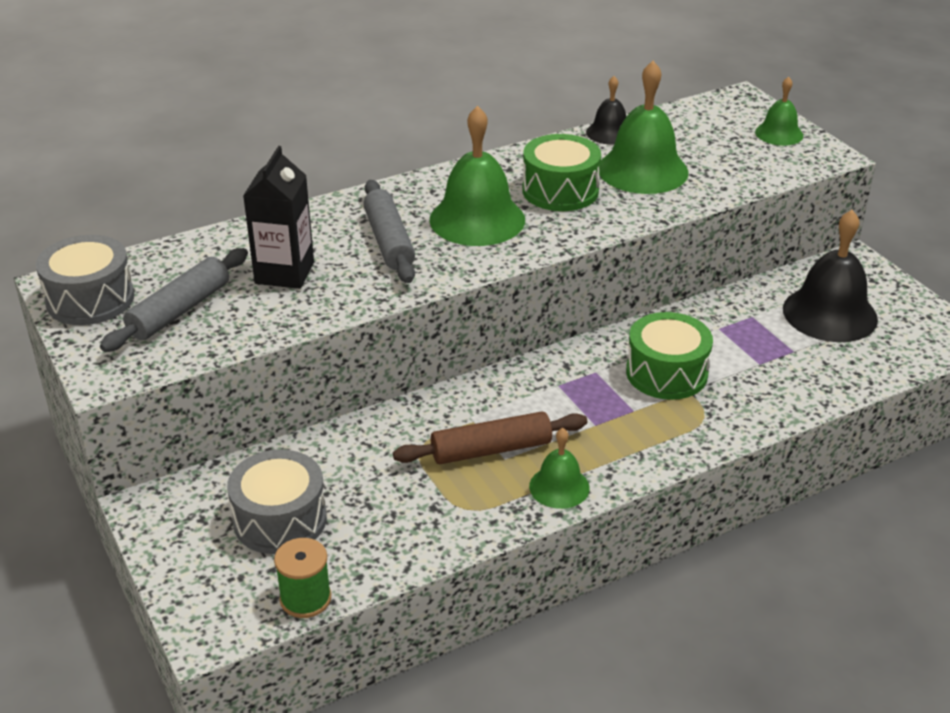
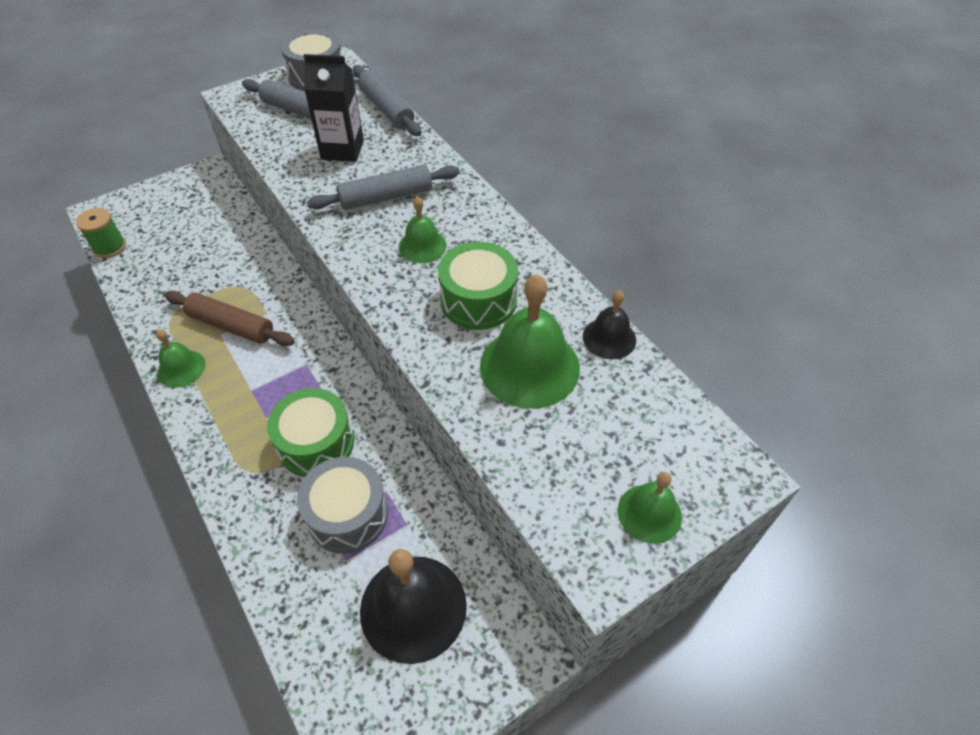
camera: 85 degrees right, 15 degrees up
(205, 241) = (386, 109): none -> grey rolling pin
(280, 520) = (182, 227): grey drum -> grey drum (347, 514)
(477, 219) = (422, 246): green bell -> green bell, size x0.55
(491, 450) = (231, 326): brown rolling pin -> brown rolling pin turned 45 degrees counterclockwise

